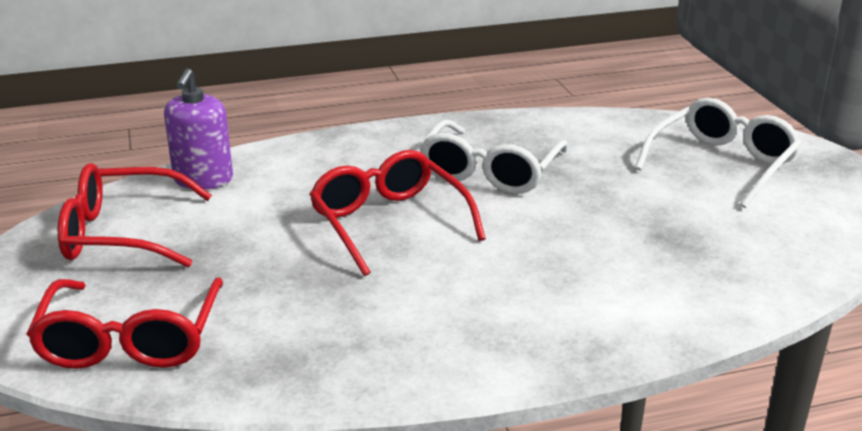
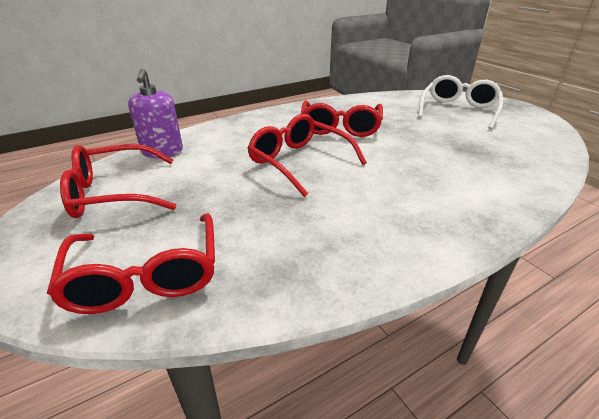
camera: 15 degrees left, 5 degrees up
(490, 171) = (340, 127): white glasses -> red glasses

